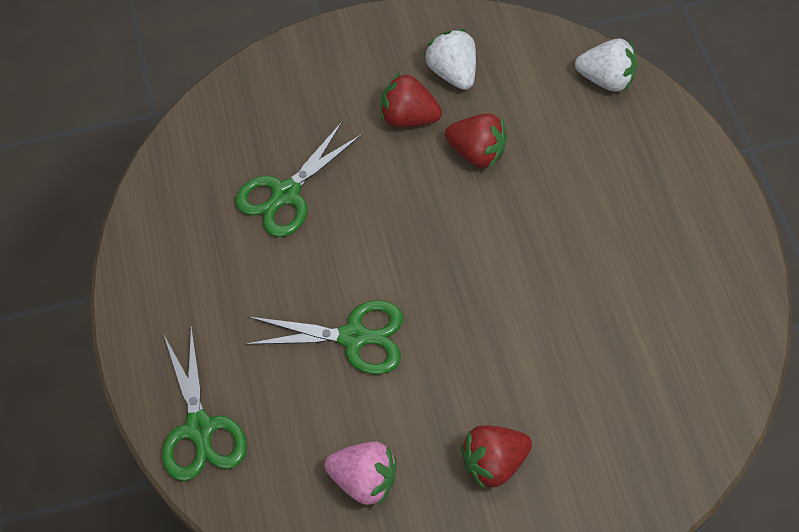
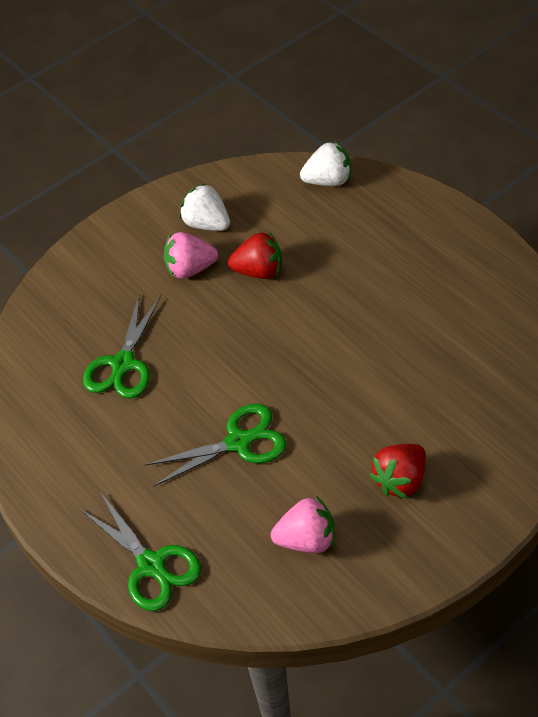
camera: 20 degrees left, 10 degrees down
(408, 117) = (190, 269): red strawberry -> pink strawberry

